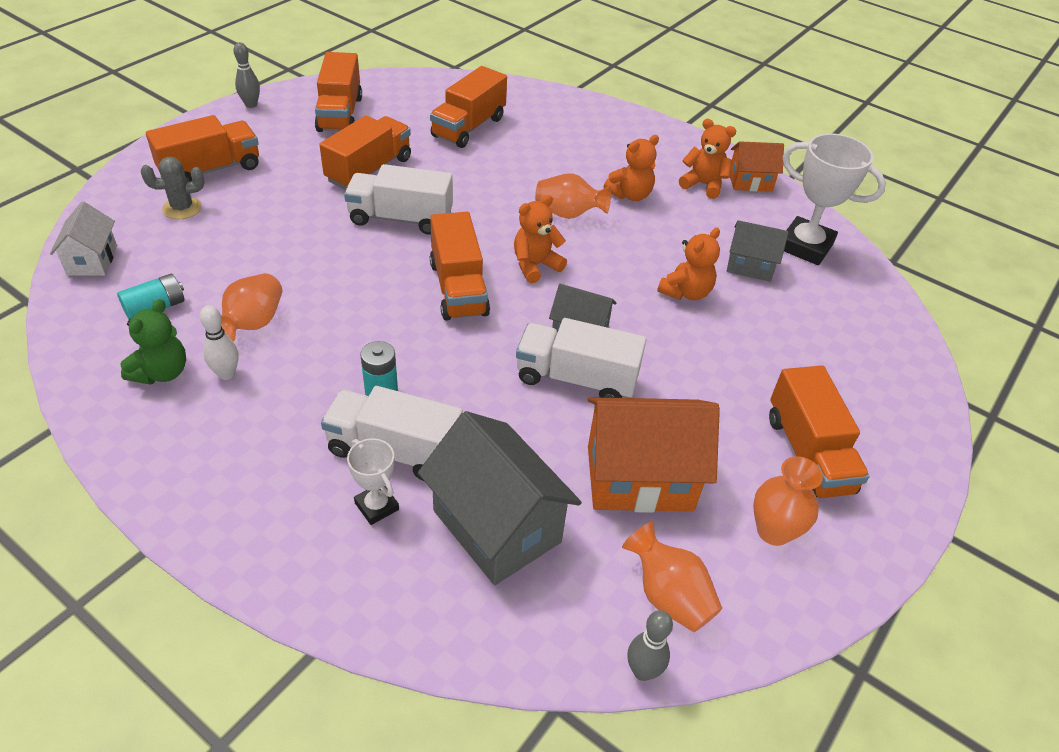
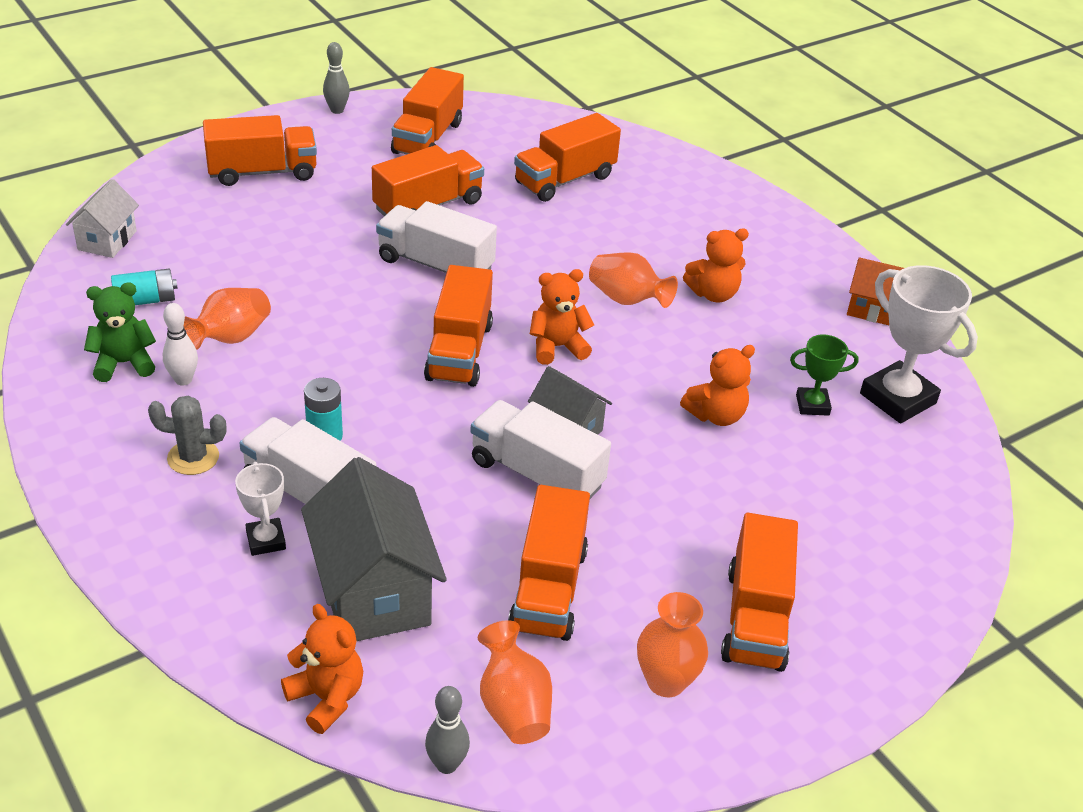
camera: 20 degrees right, 5 degrees down
(162, 372) = (124, 363): green teddy bear -> green teddy bear turned 150 degrees counterclockwise
(182, 208) = (216, 206): grey cactus -> grey cactus (193, 457)
(639, 478) = (548, 589): orange house -> orange truck
(703, 185) = (811, 301): orange teddy bear -> orange teddy bear (326, 698)
(750, 266) = (812, 405): grey house -> green trophy

